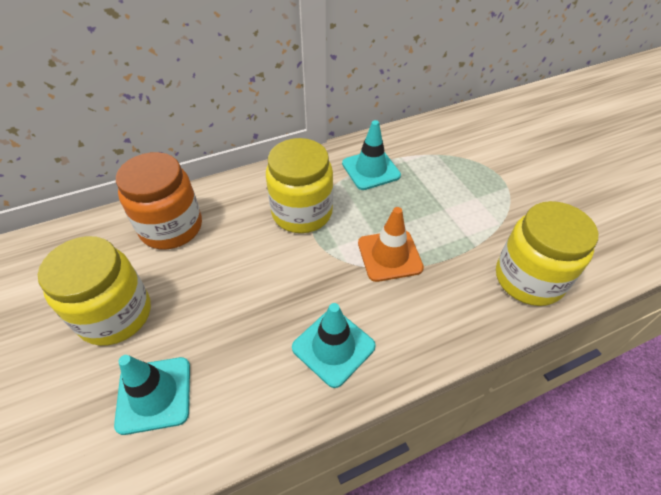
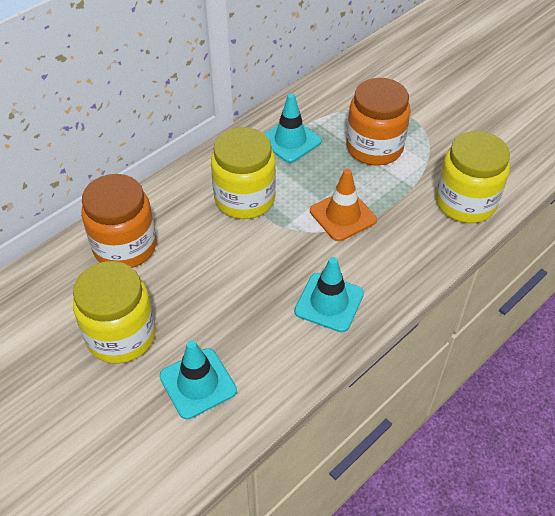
camera: 20 degrees left, 0 degrees up
(450, 196) = (374, 147): none -> orange jar

